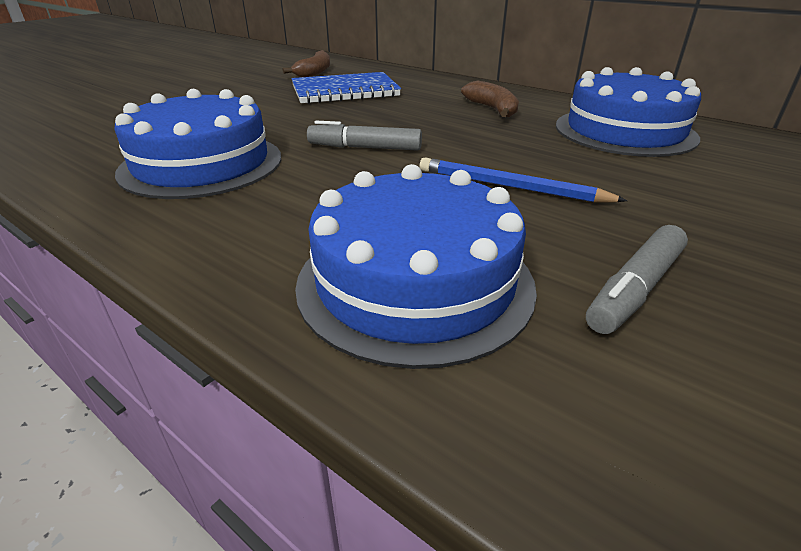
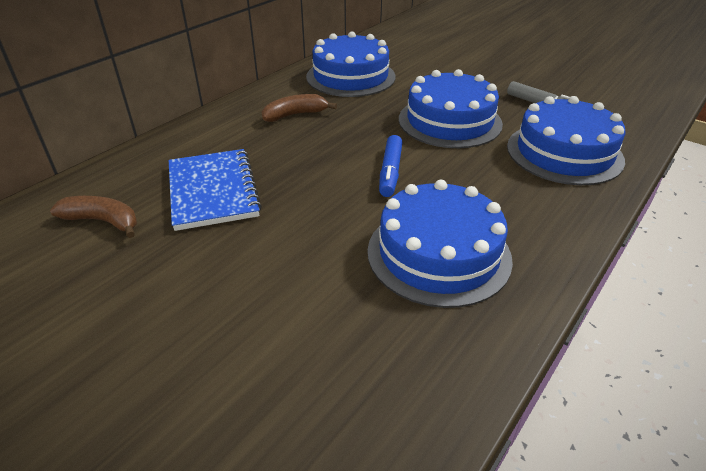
camera: 90 degrees left, 5 degrees up
(365, 148) = (390, 172): grey marker -> blue marker
(510, 187) = (449, 121): blue pencil -> blue cake

